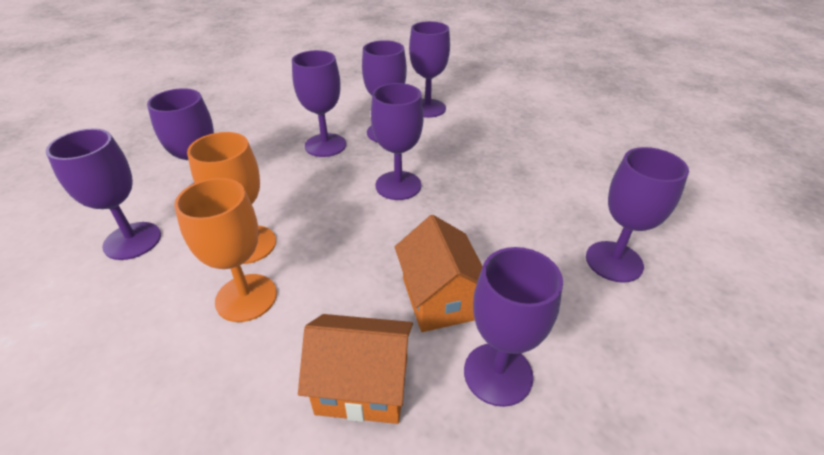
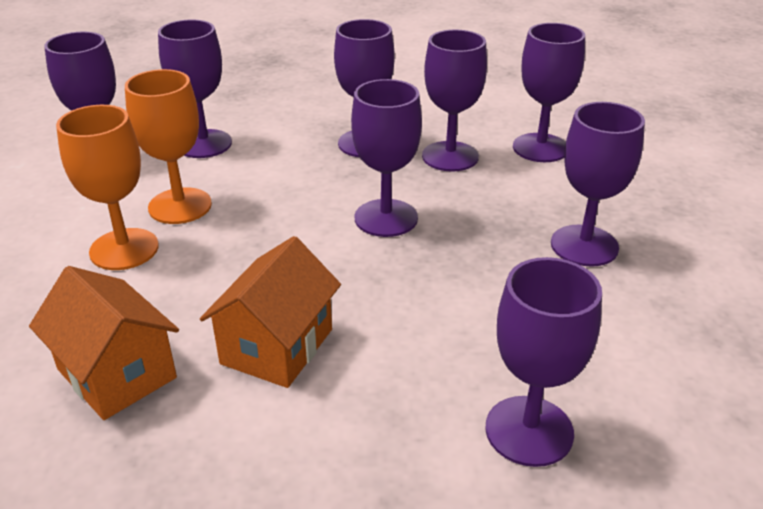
camera: 40 degrees right, 5 degrees down
(498, 373) = (236, 444): purple goblet -> purple goblet (584, 246)

